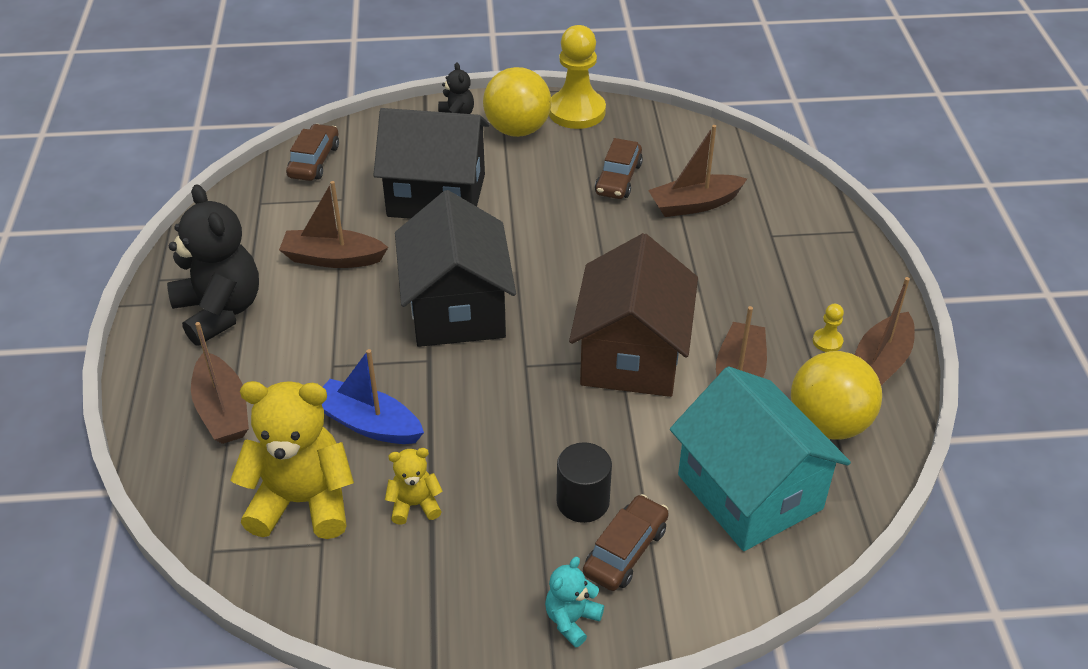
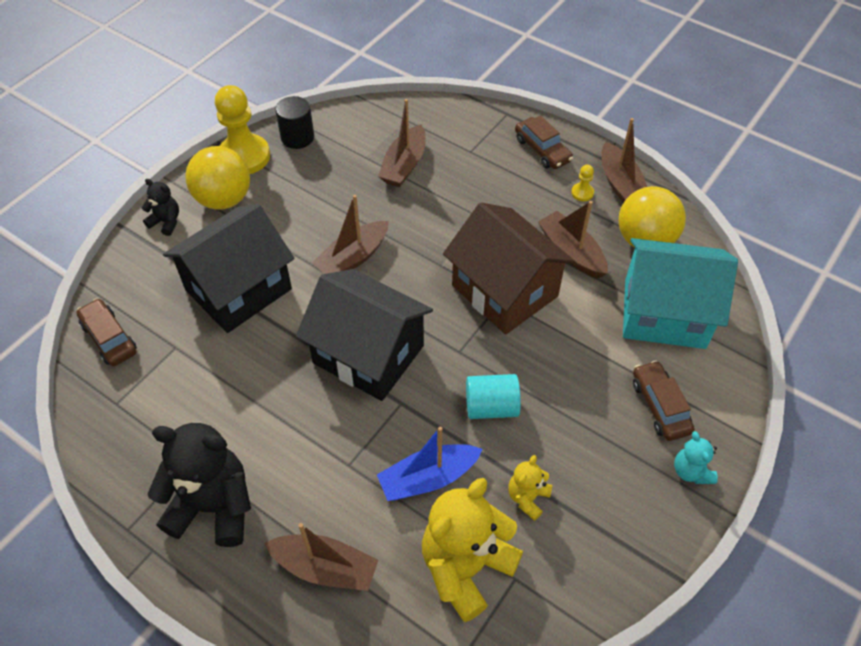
camera: 50 degrees left, 10 degrees up
(333, 258) = (235, 395): brown boat -> brown boat (353, 258)
(488, 422) = (491, 406): none -> turquoise cylinder
(583, 501) = (603, 401): black cylinder -> black cylinder (297, 137)
(618, 179) = (337, 183): brown car -> brown car (542, 150)

